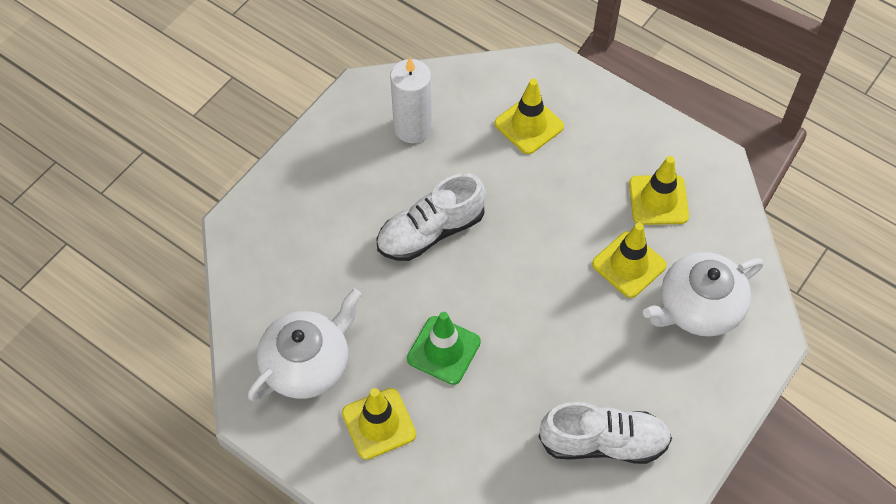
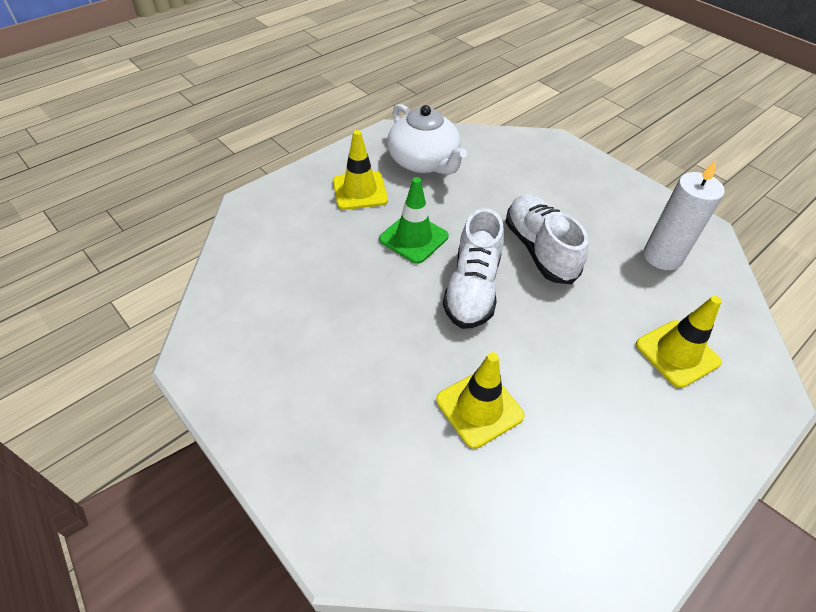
camera: 100 degrees right, 10 degrees down
(603, 442) = (281, 332): white shoe -> white shoe (472, 288)
(658, 200) = (569, 466): yellow traffic cone -> none
(698, 307) = (408, 469): white teapot -> none

